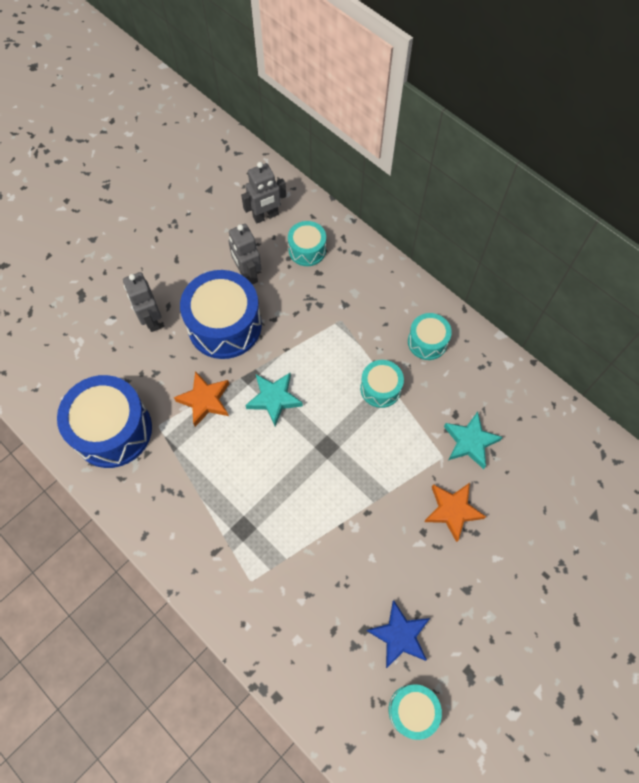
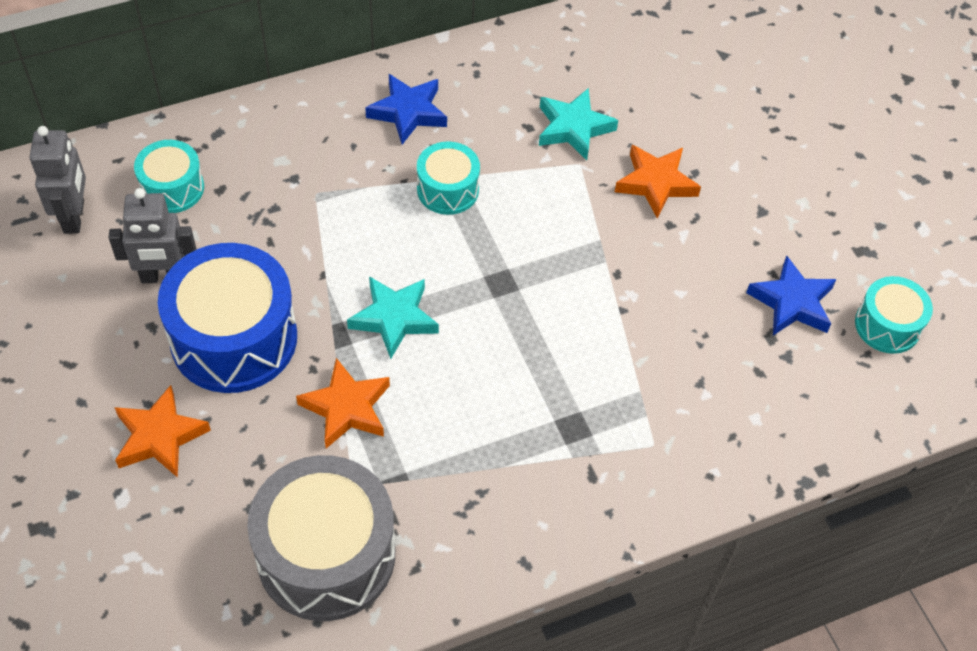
camera: 70 degrees left, 10 degrees down
(112, 430) = (326, 555): blue drum -> grey drum
(151, 320) = (159, 436): grey robot -> orange star
(427, 342) = (408, 112): turquoise drum -> blue star

